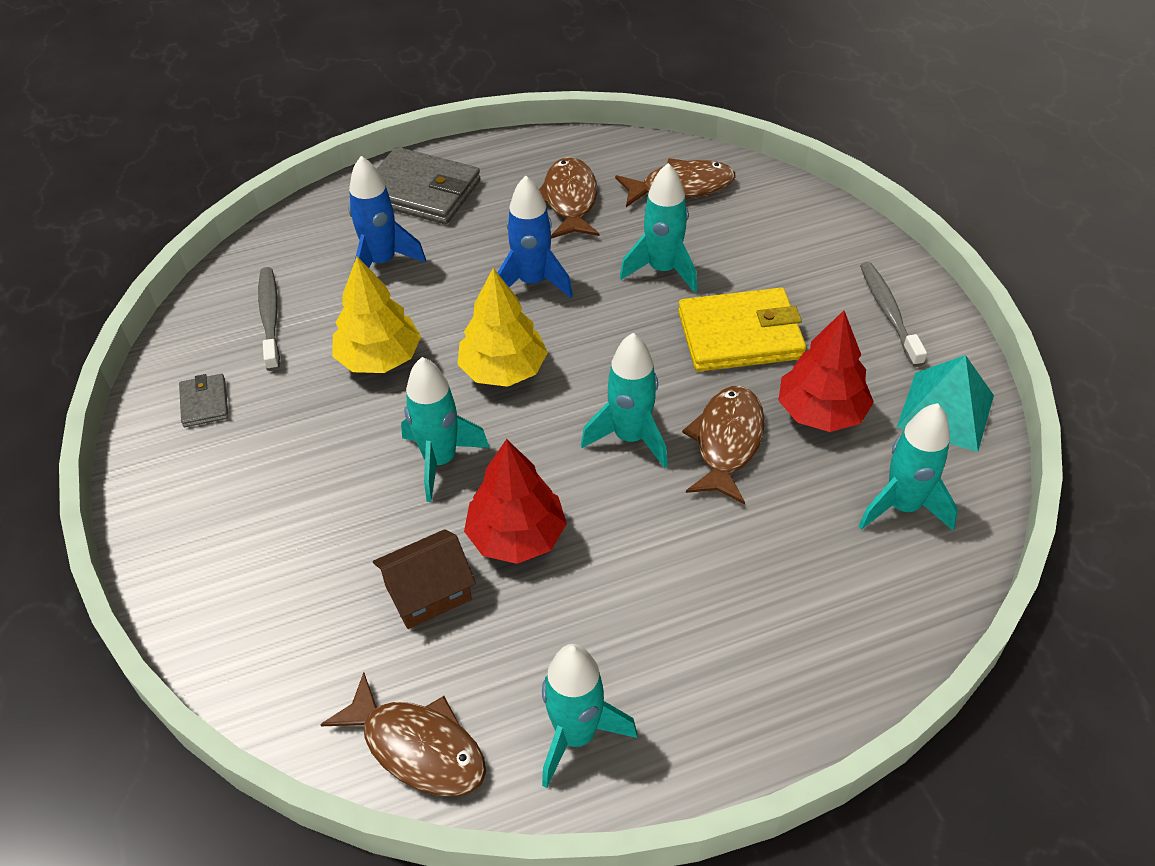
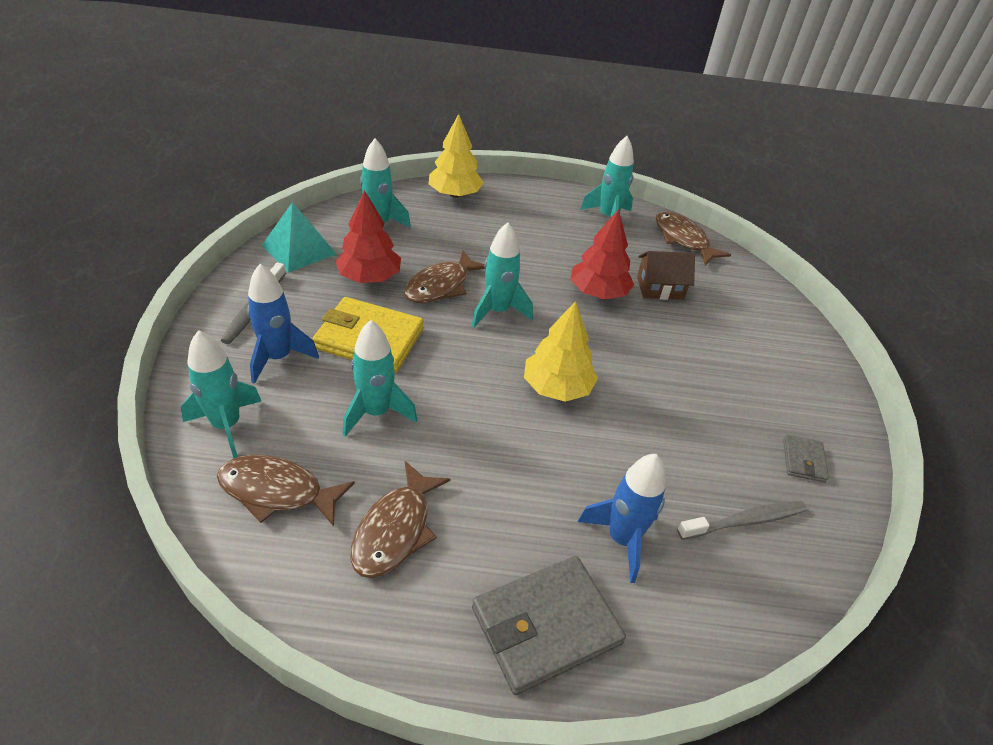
camera: 160 degrees left, 5 degrees down
(270, 318) = (744, 521): grey toothbrush -> grey toothbrush turned 120 degrees counterclockwise
(379, 358) = (651, 438): yellow tree -> yellow tree (455, 194)
(421, 191) = (545, 626): grey wallet -> grey wallet turned 75 degrees counterclockwise
(440, 460) = (629, 347): turquoise rocket -> turquoise rocket (227, 425)
(532, 282) = (492, 451): blue rocket -> blue rocket (278, 358)

